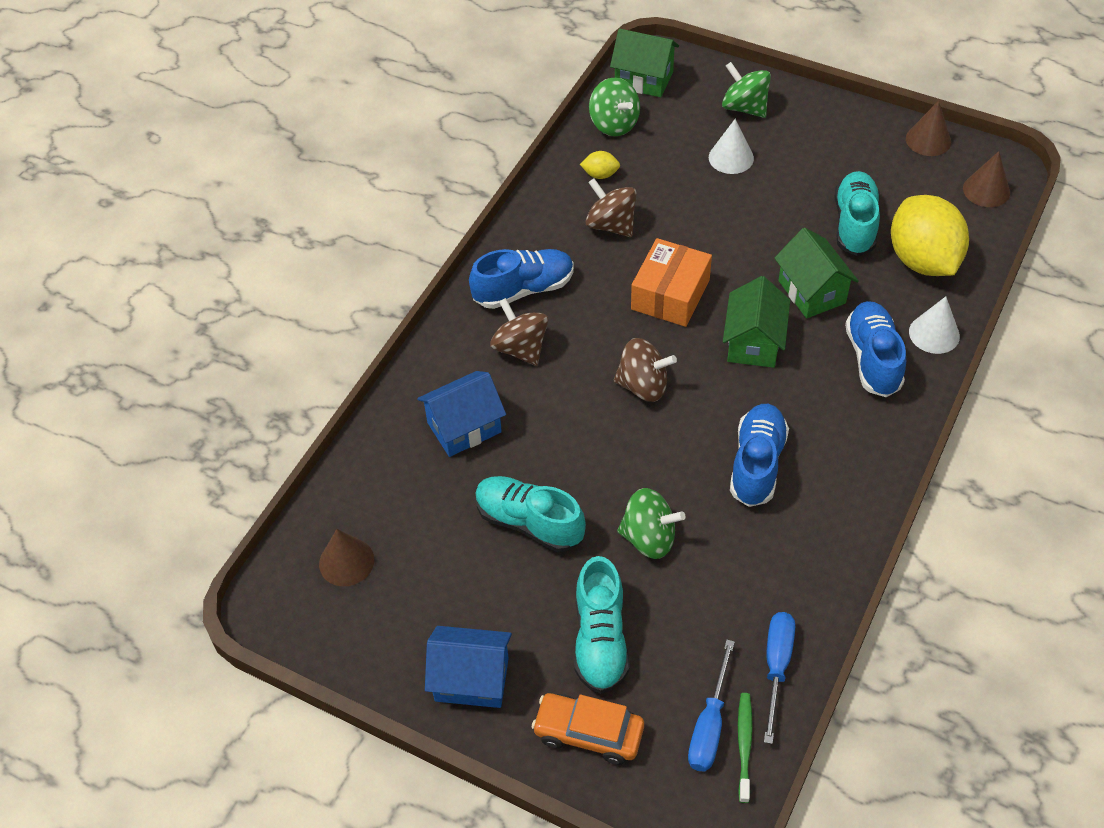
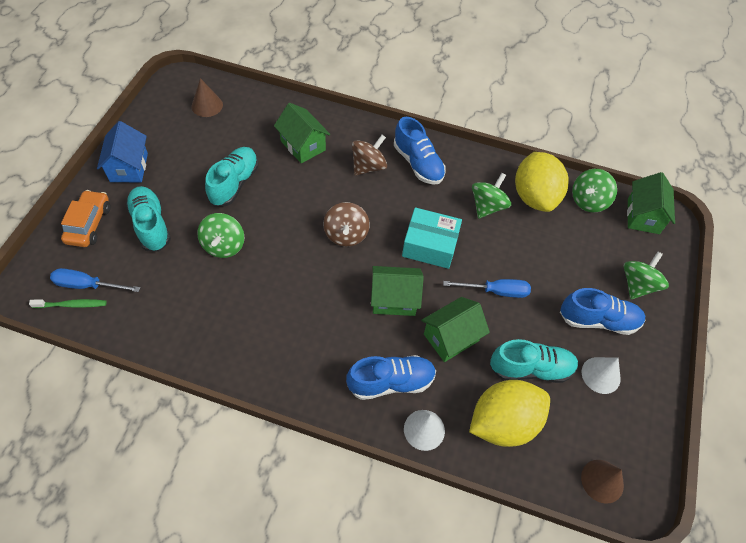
camera: 75 degrees right, 5 degrees up
(464, 427) = (303, 145): blue house -> green house
(600, 175) = (534, 196): yellow lemon -> yellow lemon, size x2.46
(600, 639) = (151, 225): turquoise shoe -> turquoise shoe turned 75 degrees clockwise
(611, 225) = (487, 206): brown spinning top -> green spinning top
(670, 294) = (430, 245): orange box -> turquoise box
(731, 157) = (578, 277): white cone -> white cone (601, 375)
(757, 464) = (285, 305): blue shoe -> blue shoe (598, 320)
(776, 667) = (125, 321): blue screwdriver -> blue screwdriver (496, 291)
(928, 140) = (650, 430): brown cone -> none

